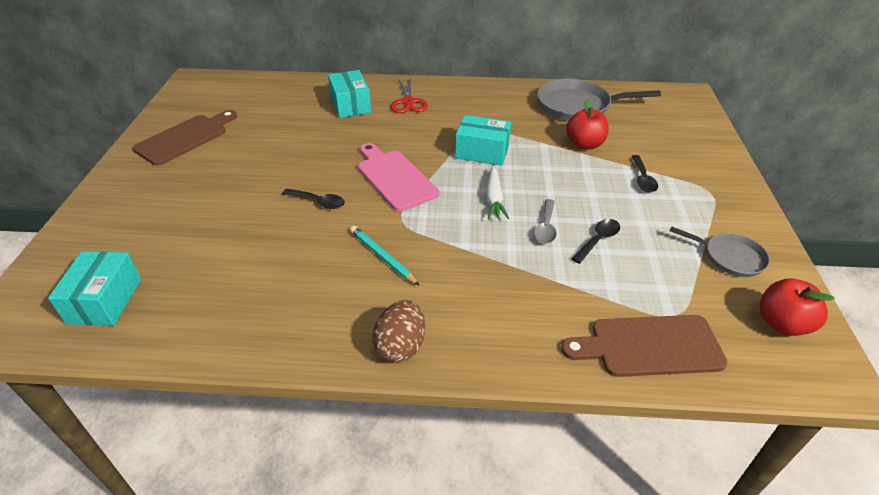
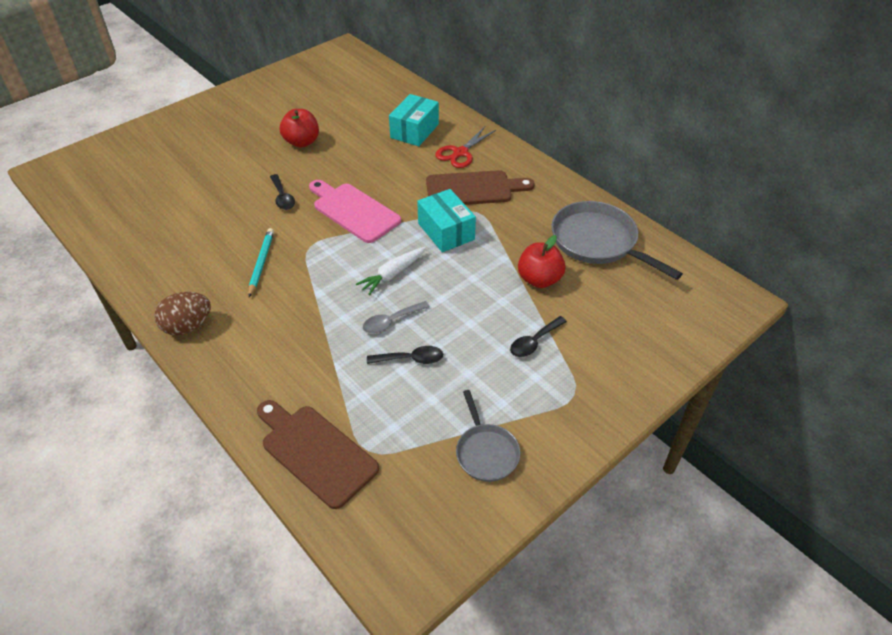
camera: 45 degrees right, 5 degrees up
(105, 300) = (104, 186): turquoise box -> none
(185, 138) = (276, 97): brown cutting board -> brown cutting board (473, 189)
(394, 178) = (353, 211): pink cutting board -> pink cutting board turned 60 degrees counterclockwise
(782, 324) = (431, 525): red apple -> red apple (302, 142)

